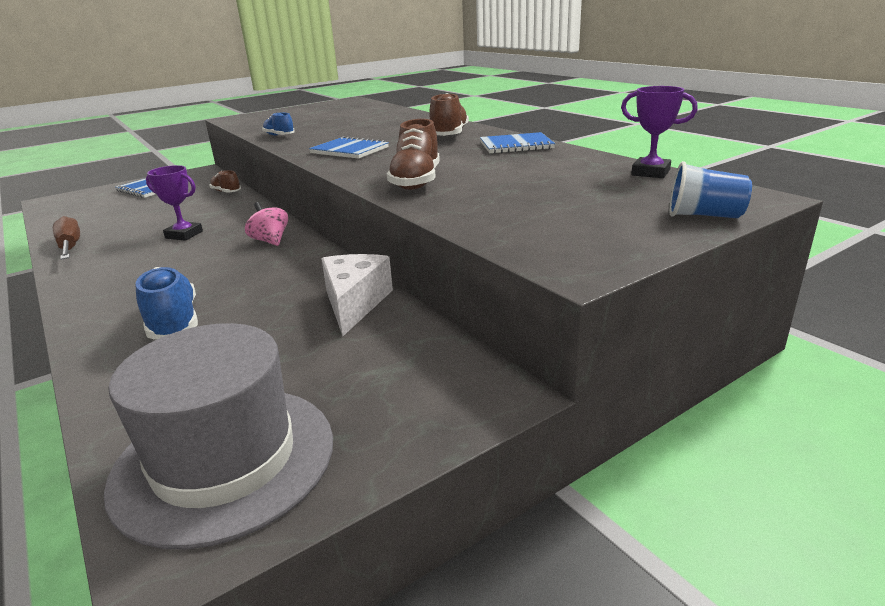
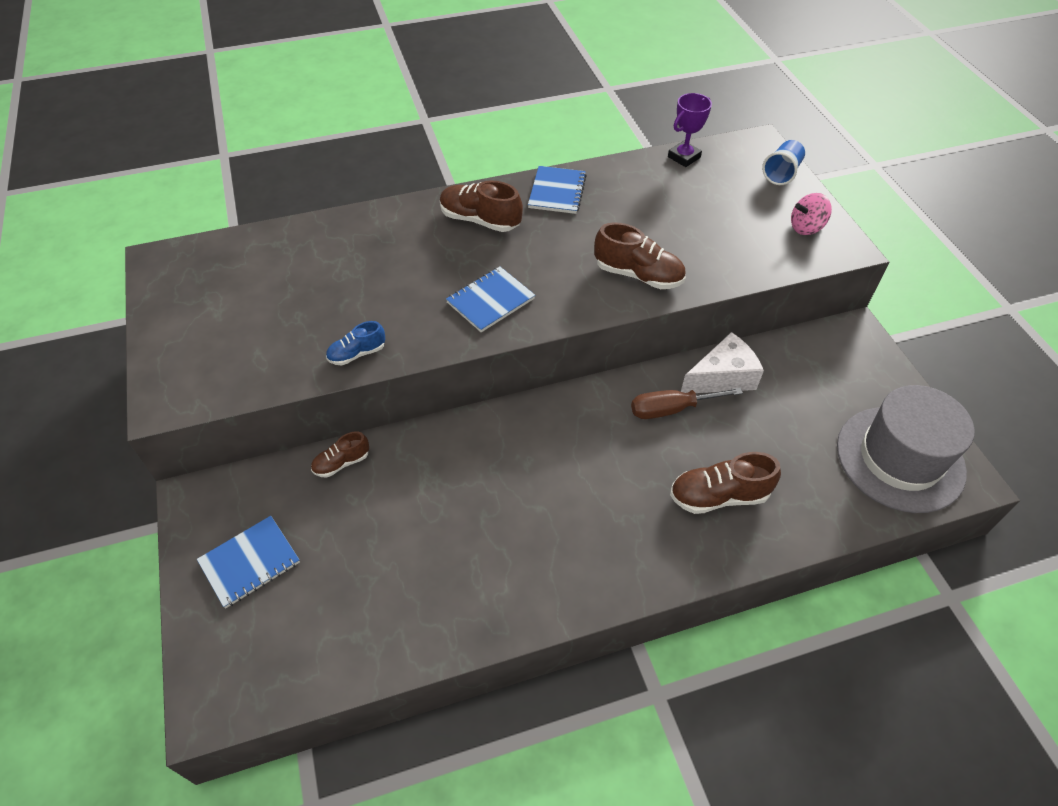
camera: 75 degrees left, 25 degrees up
(70, 247) = (473, 623): brown screwdriver -> brown screwdriver (671, 409)
(173, 322) = (718, 496): blue shoe -> brown shoe
(184, 235) = (494, 502): purple trophy -> none
(270, 241) = (557, 423): pink spinning top -> pink spinning top (806, 227)
(355, 303) = (722, 377): white cheese -> white cheese turned 135 degrees clockwise

